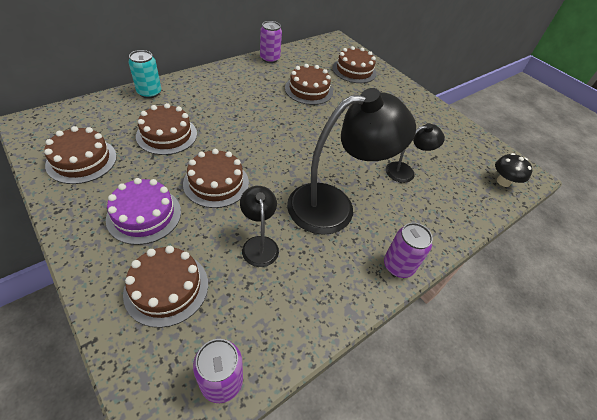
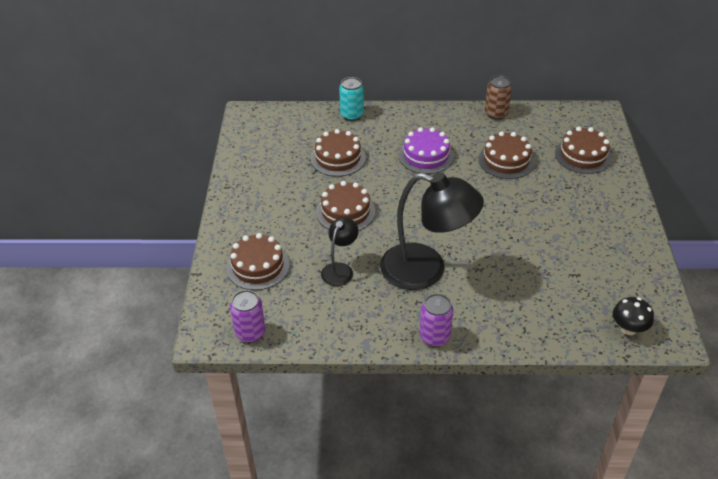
camera: 45 degrees right, 5 degrees down
(82, 160) = (263, 156): brown cake -> none
(144, 215) = (277, 213): purple cake -> purple cake (426, 156)
(269, 59) = (496, 113): purple can -> brown can
(405, 171) = (526, 273): black lamp -> none

